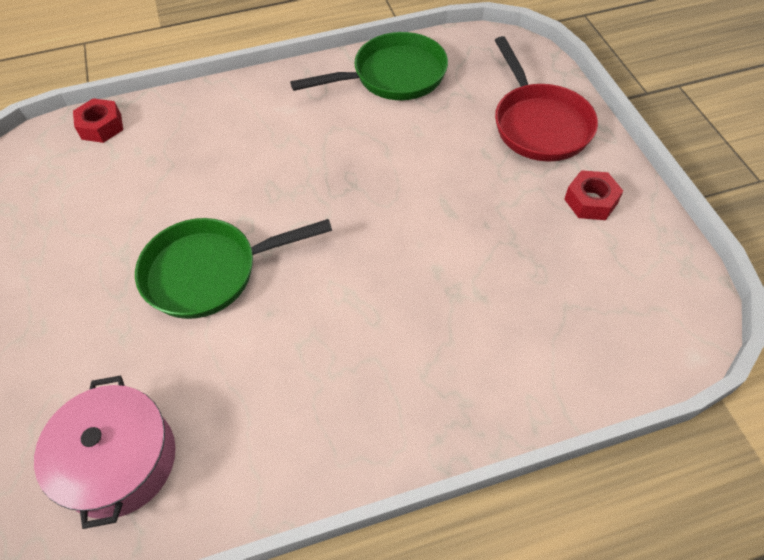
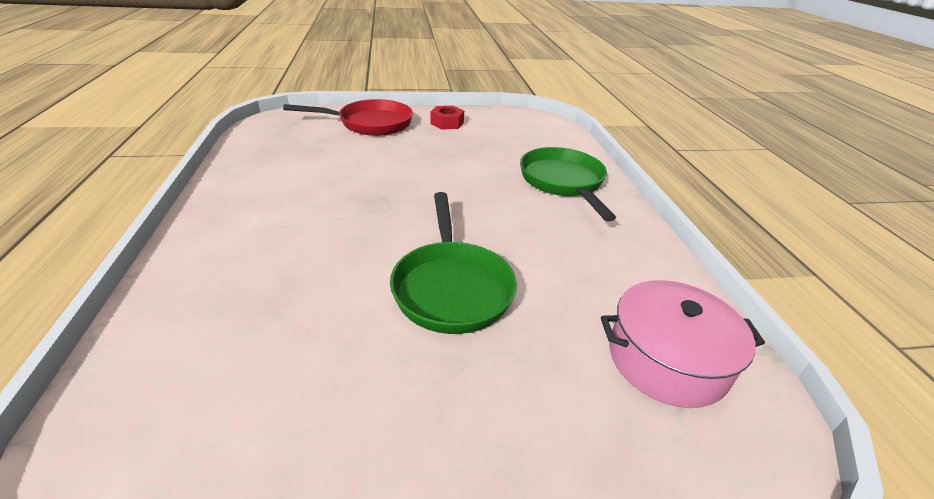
camera: 85 degrees left, 20 degrees down
(101, 126) = (122, 388): red nut -> none
(393, 76) = (264, 163): green pan -> green pan (563, 182)

